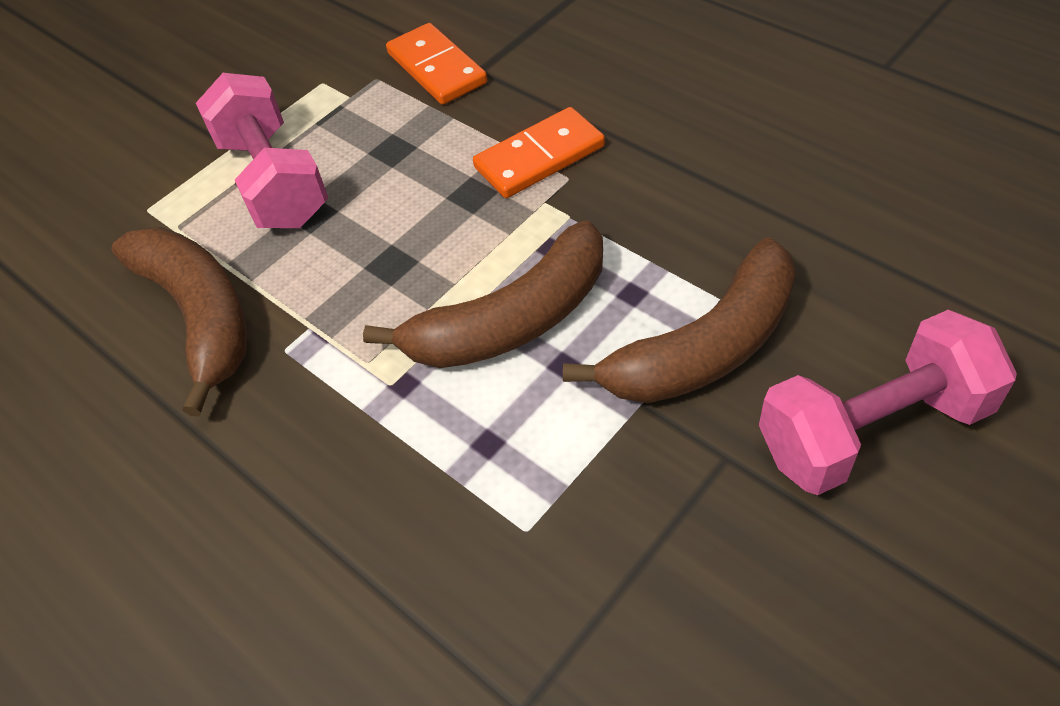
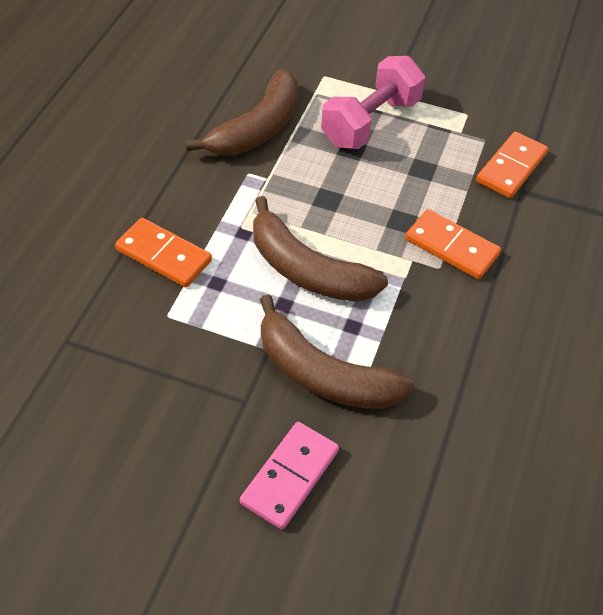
camera: 60 degrees right, 0 degrees up
(397, 508) = (163, 255): none -> orange domino
(872, 429) = (290, 477): pink dumbbell -> pink domino

